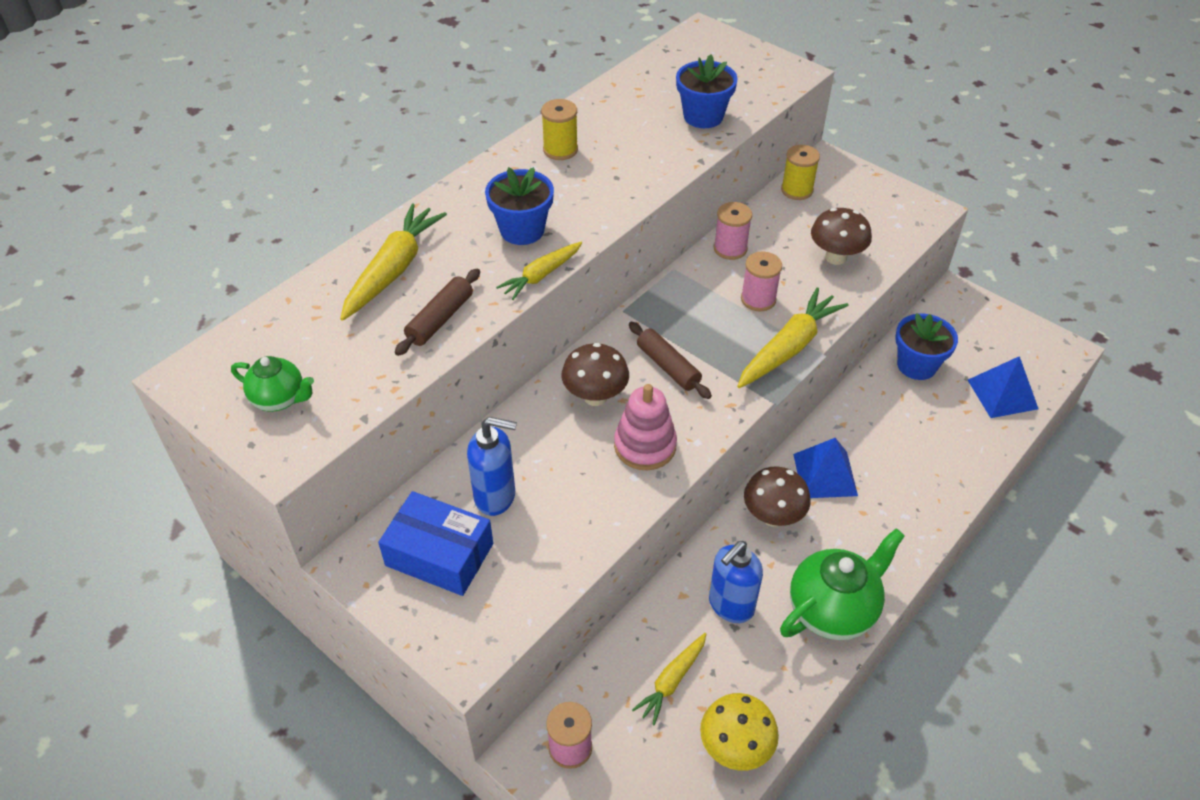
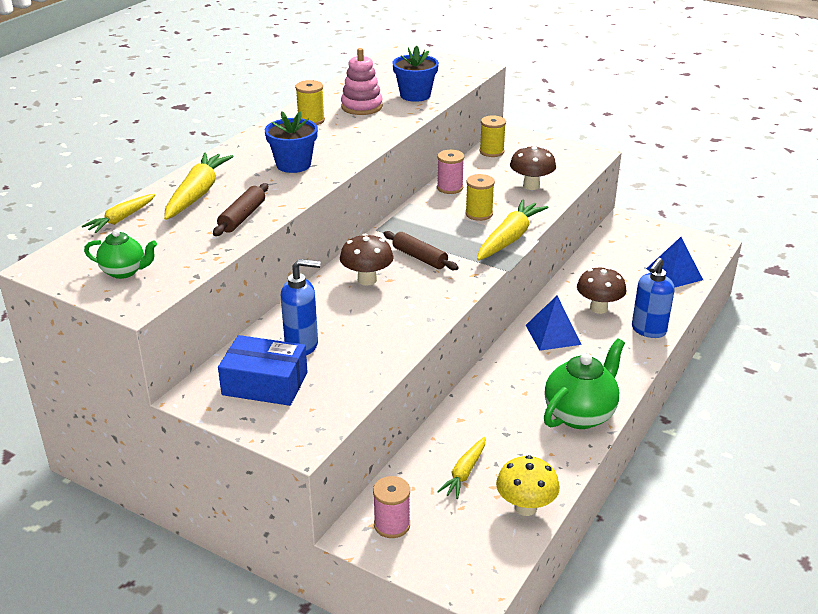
camera: 10 degrees left, 15 degrees down
(541, 275) = (315, 187): yellow carrot -> yellow carrot (121, 219)
(645, 446) = (413, 304): pink stacking toy -> pink stacking toy (361, 107)
(730, 605) = (499, 421): blue soap dispenser -> blue soap dispenser (648, 330)
(758, 299) = (479, 214): pink spool -> yellow spool
(773, 516) = (519, 364): brown mushroom -> brown mushroom (598, 308)
(916, 365) = (606, 264): blue flower pot -> none

